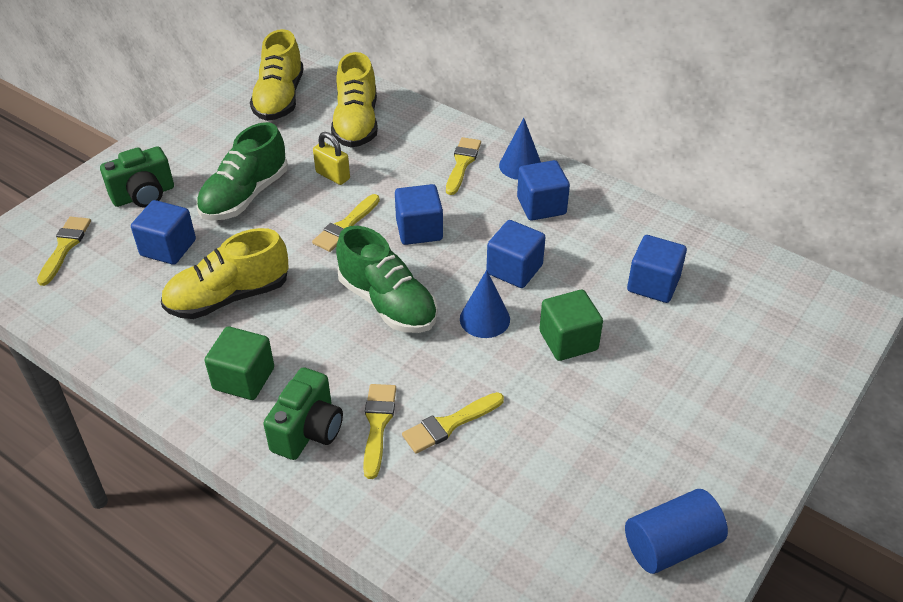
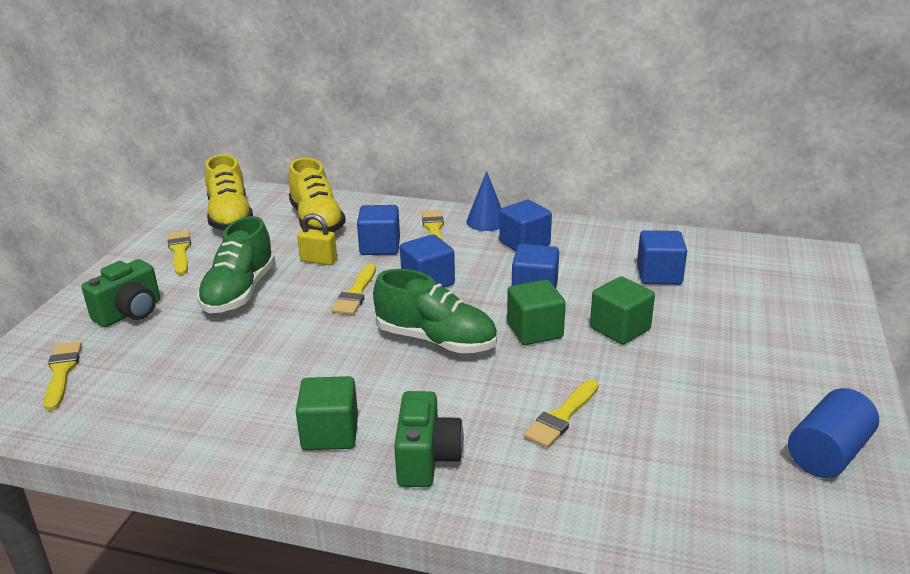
camera: 20 degrees left, 15 degrees down
(168, 248) = (181, 348): blue cube -> blue cube (380, 246)
(228, 297) = (271, 372): yellow shoe -> none
(377, 424) = (493, 435): yellow brush -> yellow brush (180, 251)
(484, 319) = (534, 331): blue cone -> green cube

